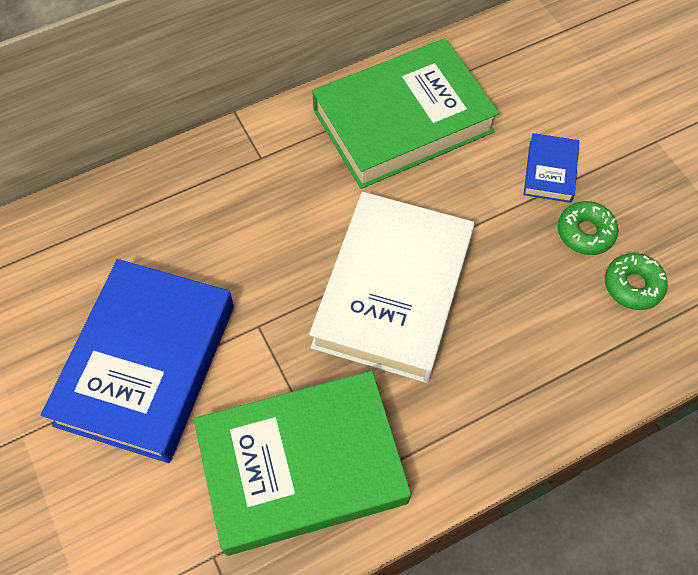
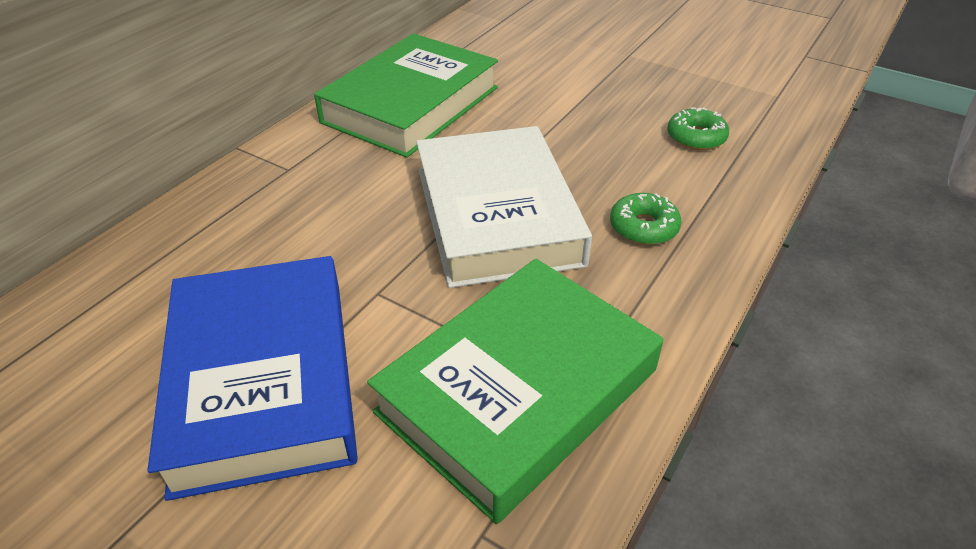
camera: 30 degrees left, 20 degrees down
(550, 171) = (564, 95): blue book -> none
(585, 232) = (627, 120): green donut -> green donut (643, 227)

